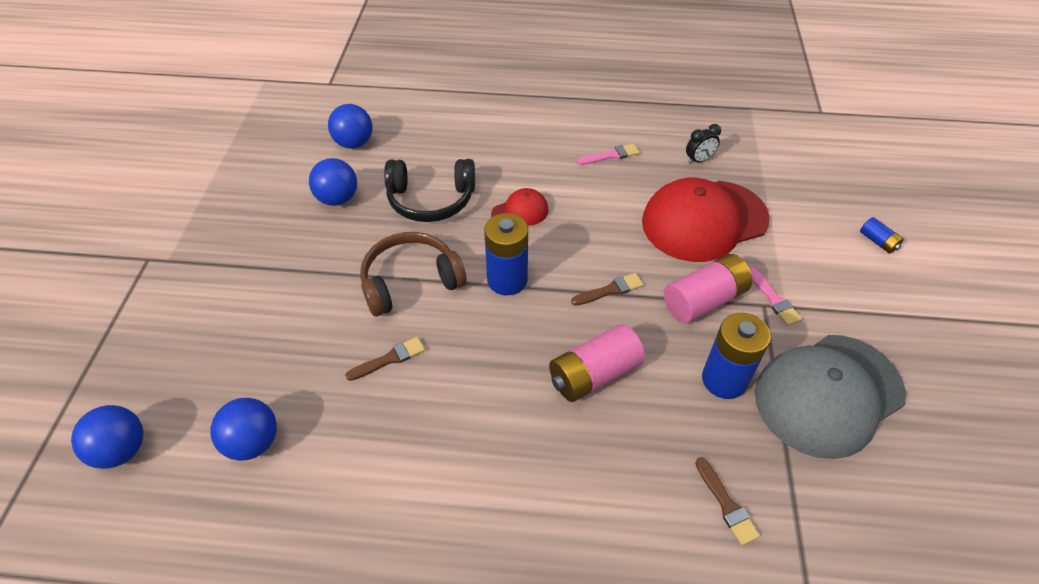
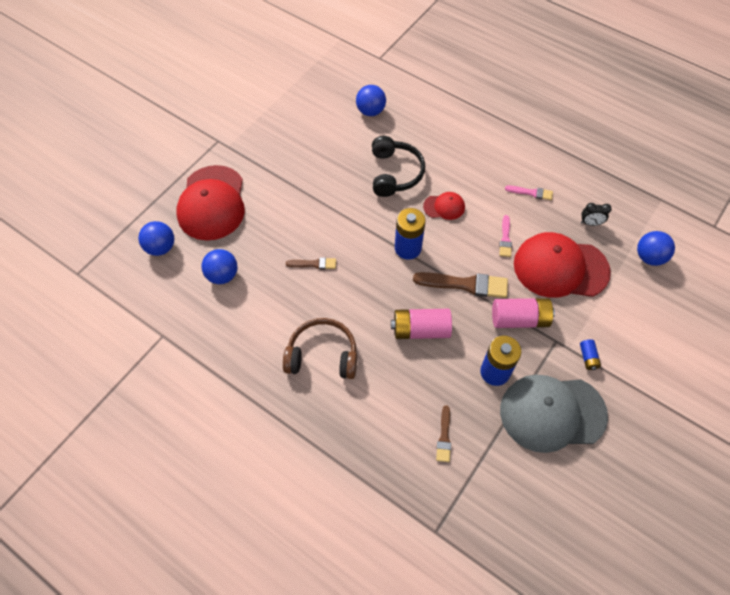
camera: 30 degrees right, 10 degrees up
(180, 346) = (212, 203): none -> red cap
(338, 199) = (340, 147): blue ball -> blue ball (649, 257)
(410, 282) = (351, 222): brown headphones -> brown headphones (322, 355)
(431, 199) = (394, 173): black headphones -> black headphones turned 120 degrees counterclockwise
(610, 290) = (465, 284): brown brush -> brown brush, size x1.84
(773, 299) = (565, 340): pink brush -> pink brush (505, 238)
(878, 242) = (671, 339): blue battery -> blue battery (588, 357)

